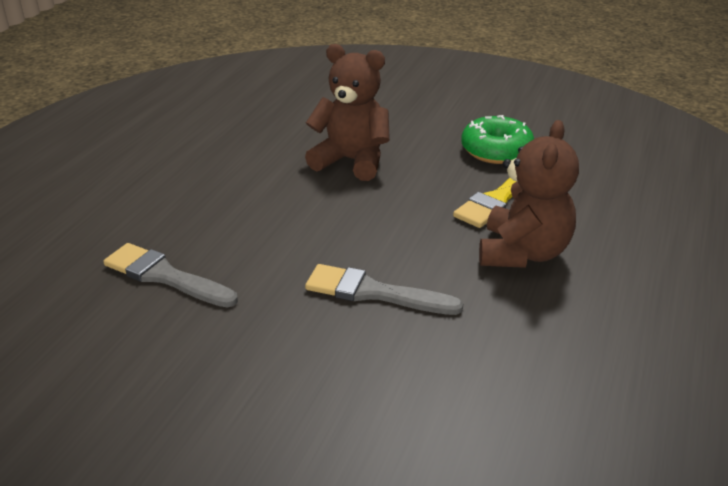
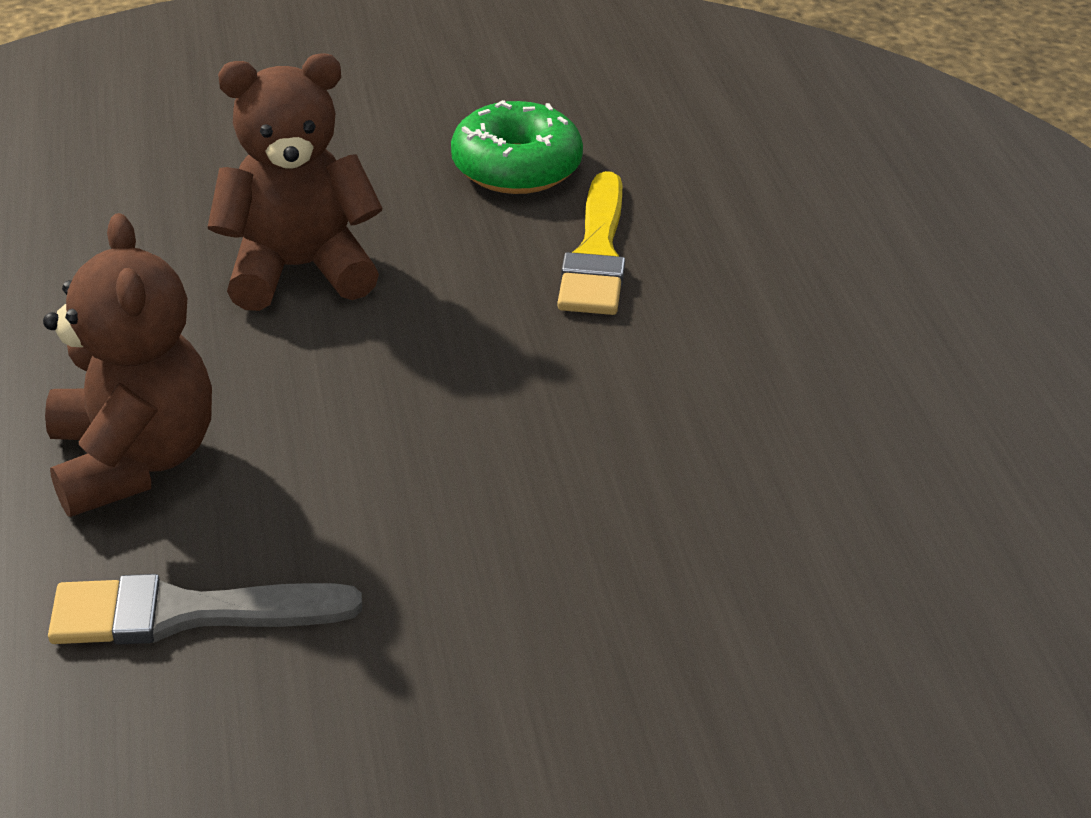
camera: 35 degrees left, 5 degrees up
(374, 292) = (559, 489): grey brush -> none
(523, 253) = (710, 332): brown teddy bear -> brown teddy bear (134, 460)

